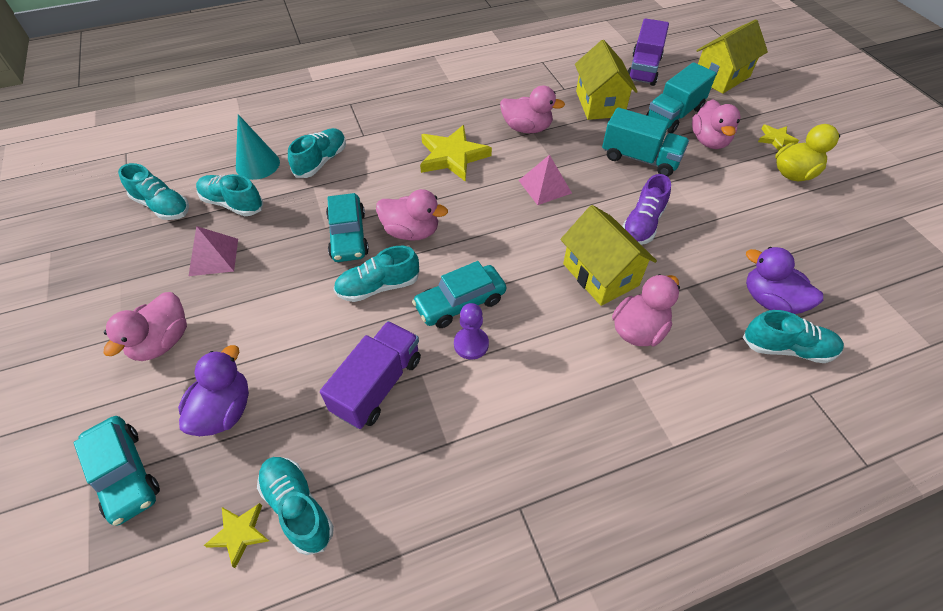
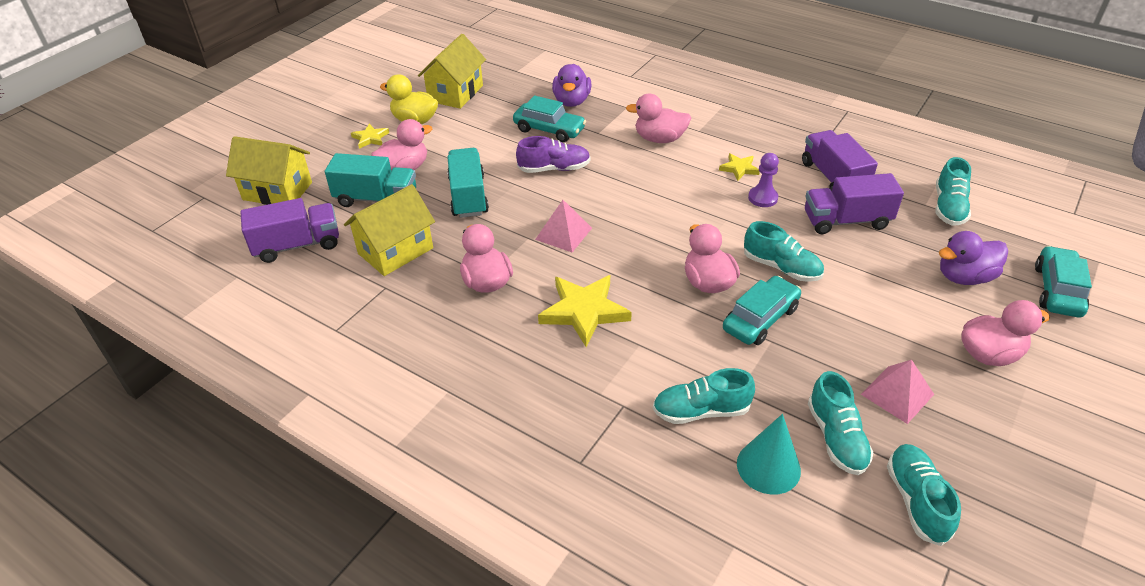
camera: 125 degrees left, 10 degrees down
(239, 533) = (992, 219): yellow star -> yellow star (739, 169)
(444, 436) = (833, 178): none -> purple truck
(460, 303) = (738, 219): turquoise car -> turquoise car (549, 130)
(600, 275) = (631, 169): yellow house -> yellow house (455, 93)
(787, 348) = (605, 88): turquoise shoe -> none

